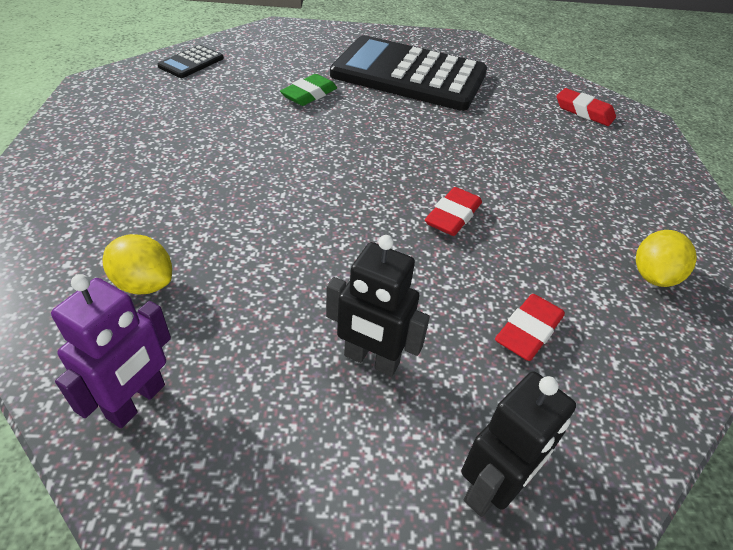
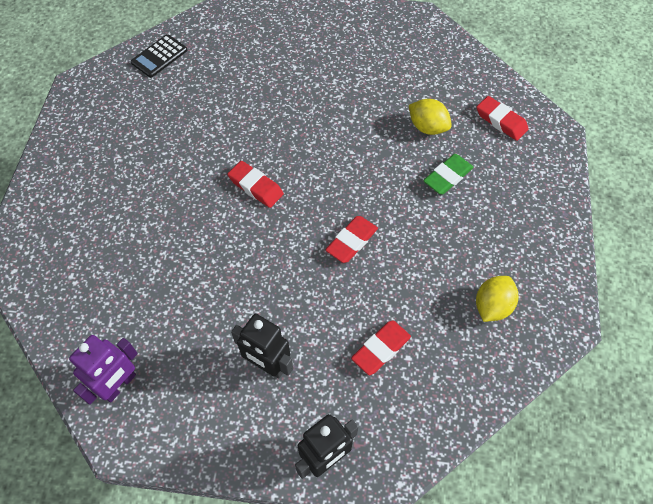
camera: 10 degrees right, 15 degrees up
(144, 283) = (122, 295): yellow lemon -> yellow lemon (427, 127)
(309, 95) = (257, 99): green eraser -> green eraser (447, 177)
(320, 167) = (255, 187): none -> red eraser
(409, 75) = (350, 71): black calculator -> none

